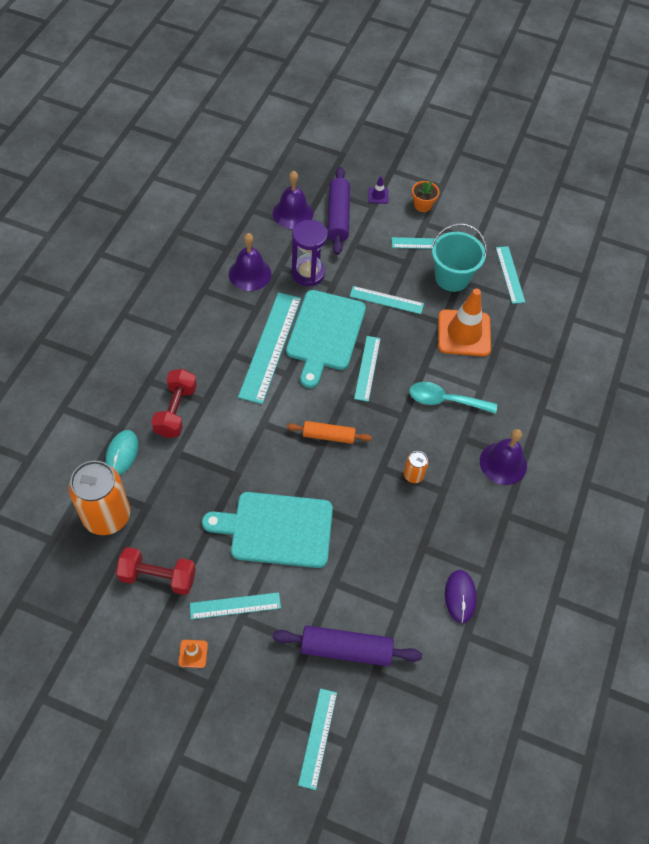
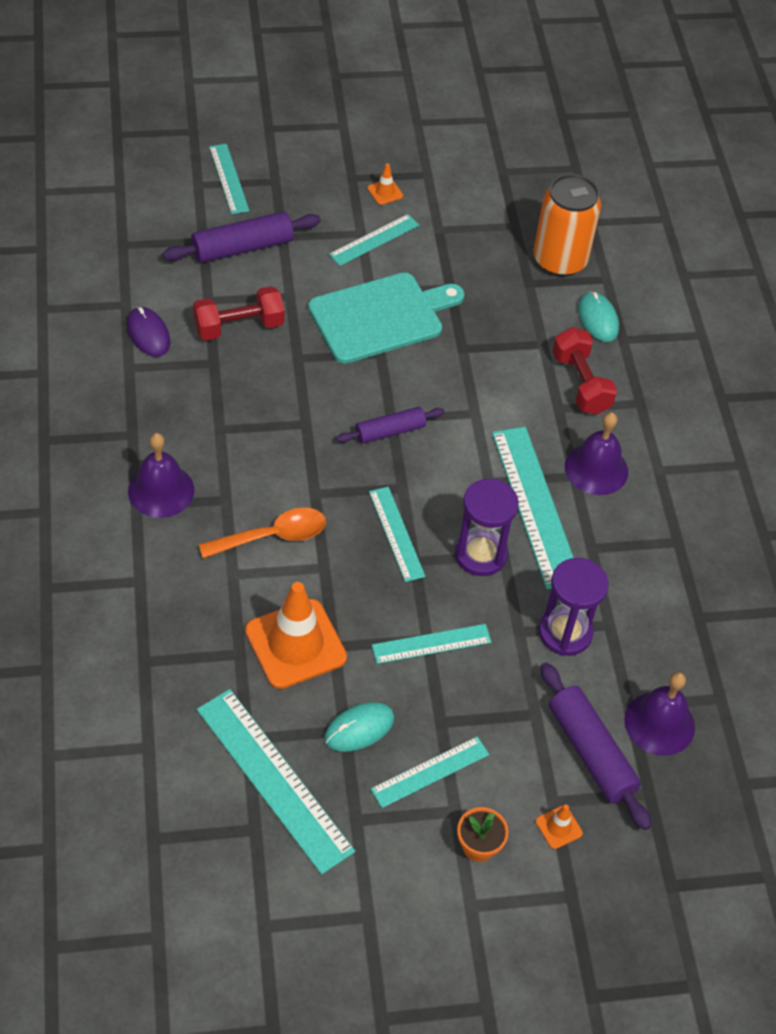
camera: 150 degrees right, 5 degrees down
(158, 577) = (466, 233): red dumbbell -> red dumbbell (239, 326)
(250, 274) = (639, 593): purple bell -> purple bell (596, 469)
(325, 334) = (480, 554): turquoise cutting board -> purple hourglass
(328, 436) = (390, 431): orange rolling pin -> purple rolling pin
(378, 195) = (558, 827): purple traffic cone -> orange traffic cone
(413, 475) = (264, 431): orange can -> none
(445, 400) = (272, 536): turquoise spoon -> orange spoon
(452, 277) = (359, 728): turquoise bucket -> turquoise mouse
(510, 274) = (274, 779): turquoise ruler -> turquoise ruler, size x1.75

